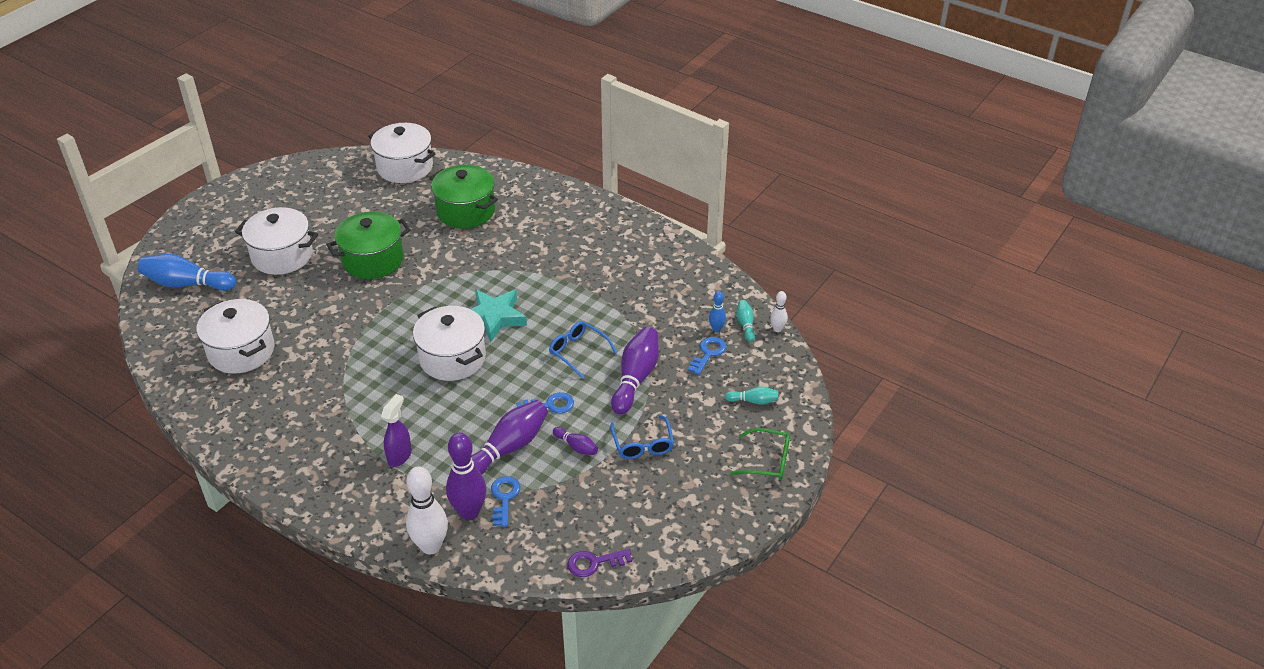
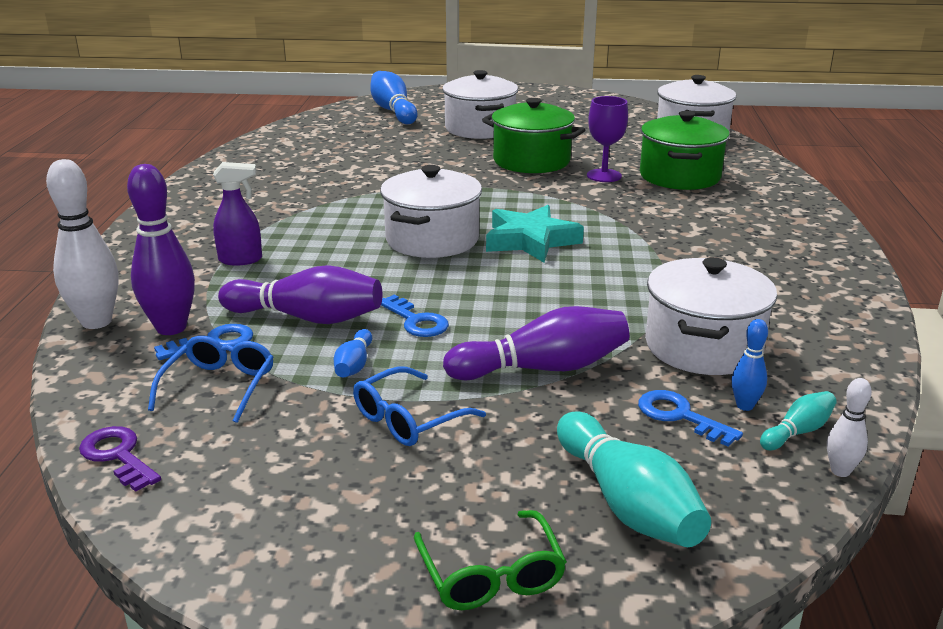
camera: 60 degrees right, 15 degrees down
(241, 351) = (329, 151): white pot -> white pot (703, 346)
(431, 241) = (604, 176): none -> purple goblet
(576, 446) = (354, 365): purple bowling pin -> blue bowling pin
(578, 352) = (540, 309): blue glasses -> blue glasses (219, 386)
(708, 353) = (679, 416): blue key -> blue key turned 135 degrees counterclockwise
(753, 401) = (627, 503): turquoise bowling pin -> turquoise bowling pin, size x2.00

